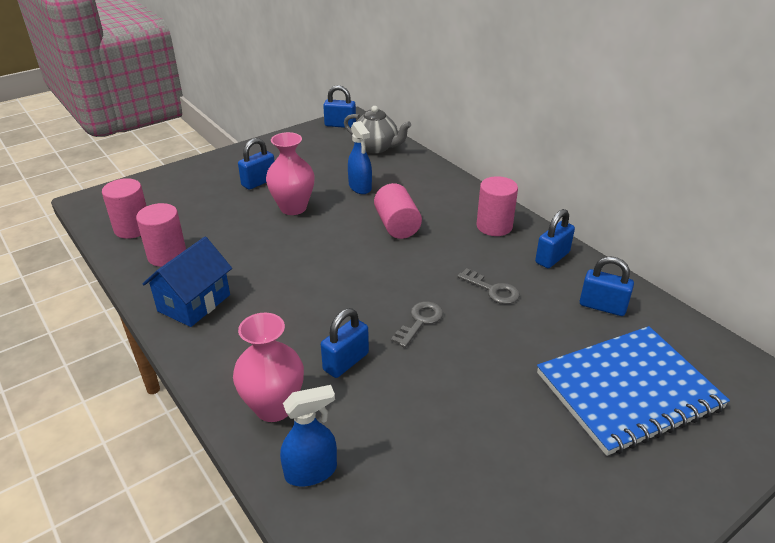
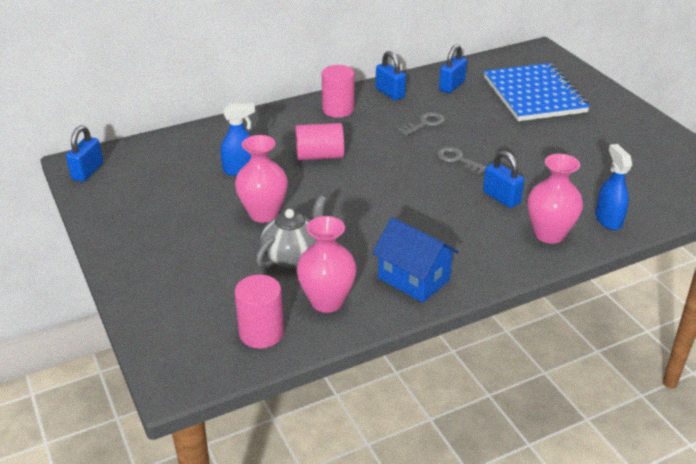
camera: 80 degrees left, 0 degrees up
(167, 255) = (327, 301): pink cylinder -> pink vase
(259, 182) = (196, 236): blue padlock -> none
(376, 147) = (160, 153): grey teapot -> grey teapot (293, 256)

